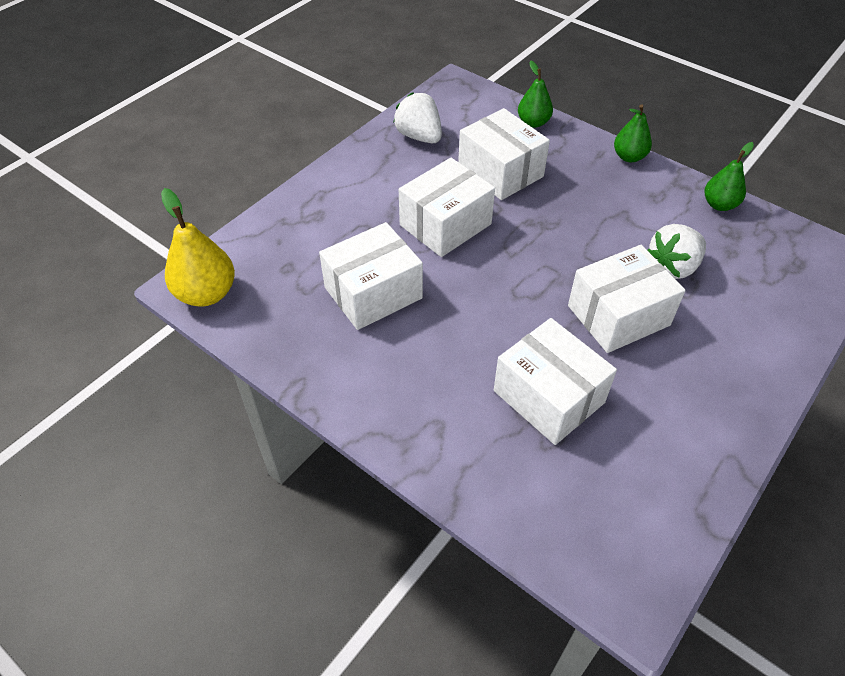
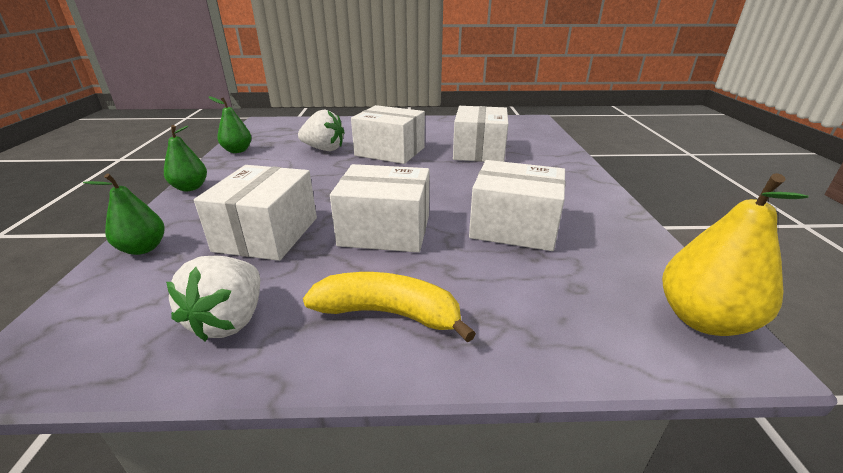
camera: 130 degrees left, 20 degrees down
(361, 185) = (388, 313): none -> yellow banana

